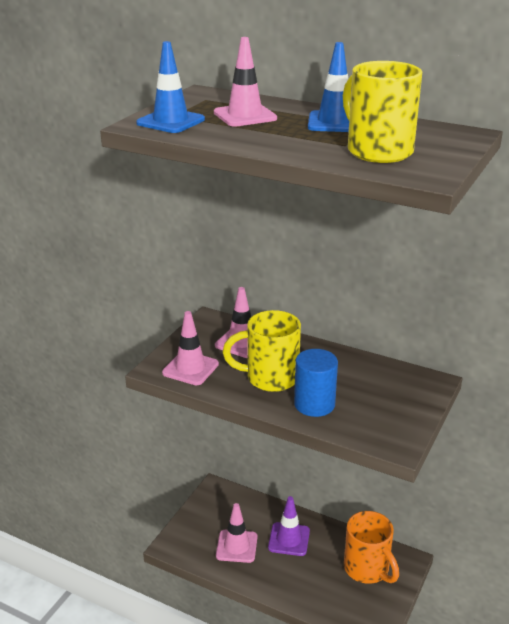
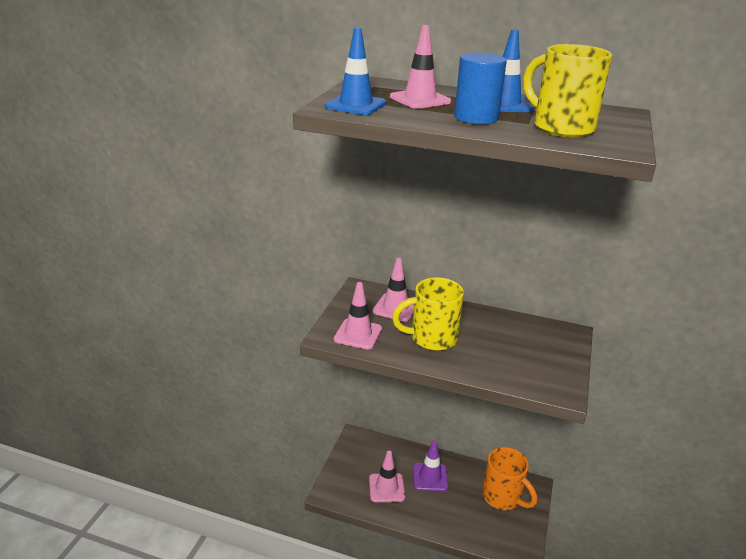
camera: 10 degrees left, 0 degrees up
(314, 404) = (479, 359): blue cylinder -> blue cylinder (476, 117)

